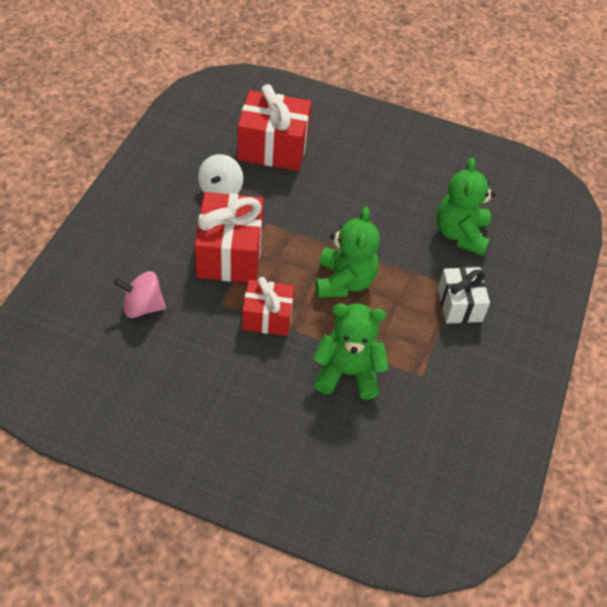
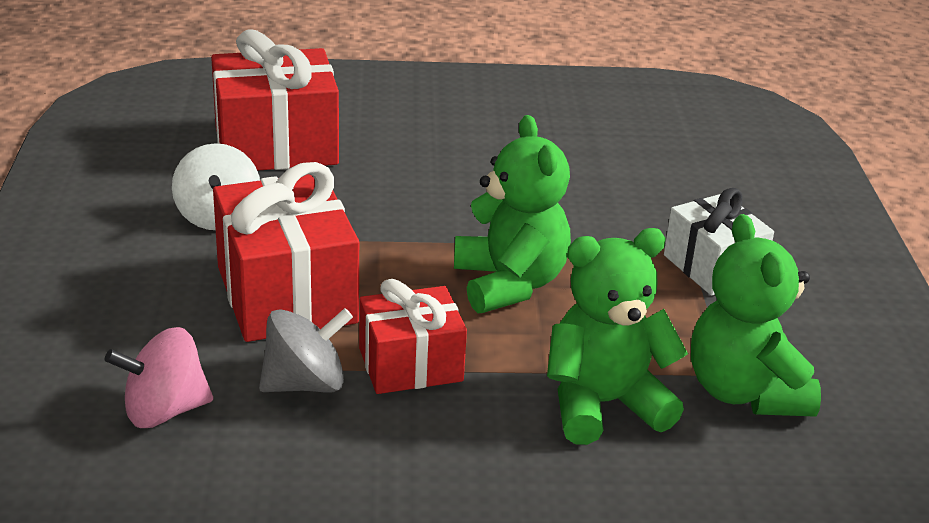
camera: 20 degrees left, 20 degrees down
(212, 312) = (305, 384): none -> grey spinning top
(460, 234) = (647, 183): green teddy bear -> green teddy bear (744, 392)

